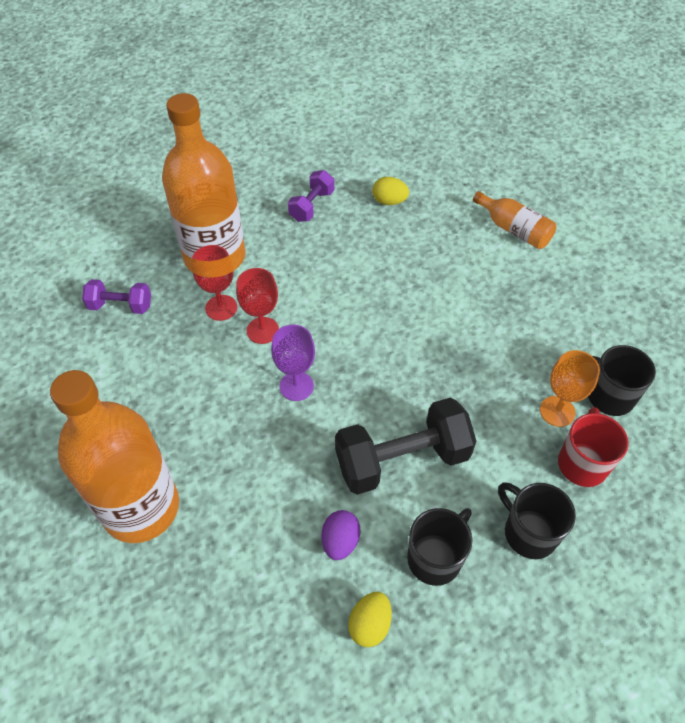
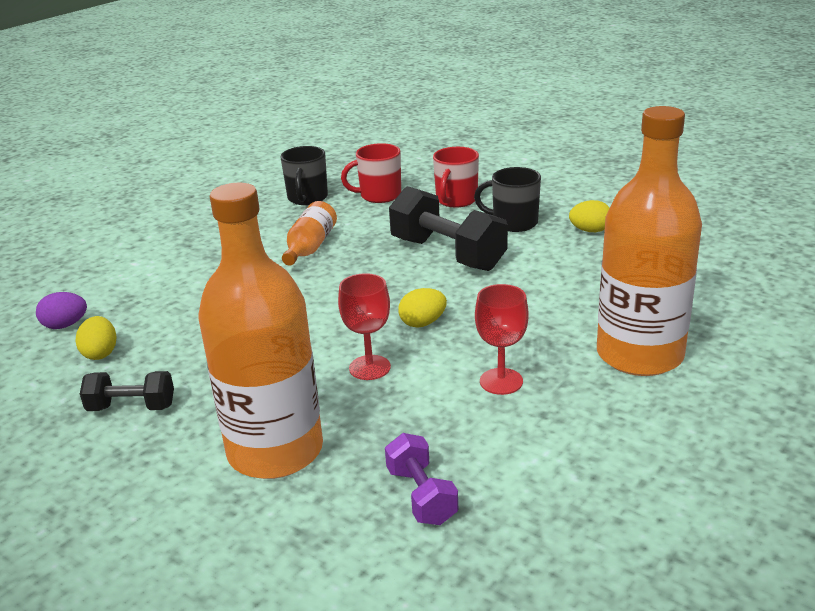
camera: 115 degrees left, 25 degrees down
(221, 308) = (359, 409): red goblet -> red goblet (501, 381)
(296, 386) = (423, 323): purple goblet -> yellow egg
(311, 206) = (132, 407): purple dumbbell -> black dumbbell
(340, 541) = (546, 257): purple egg -> purple egg (65, 325)
(514, 229) = (121, 271): orange bottle -> orange bottle (310, 247)
(529, 532) = (456, 200): black mug -> red mug
(557, 411) = (339, 211): orange goblet -> none

